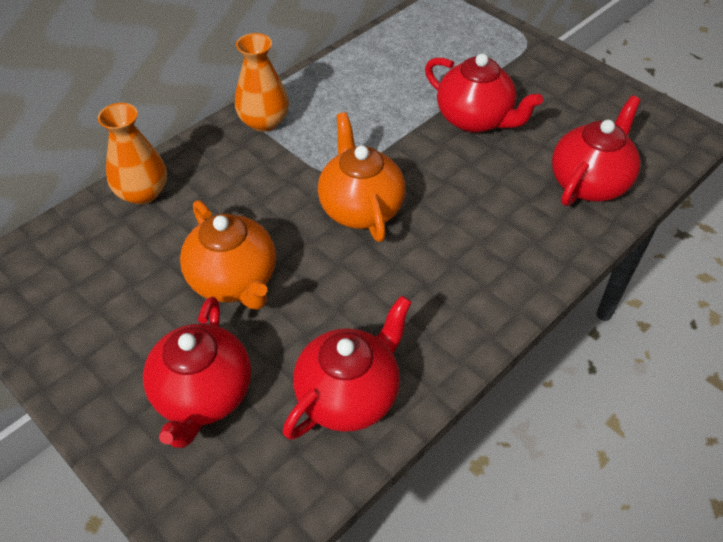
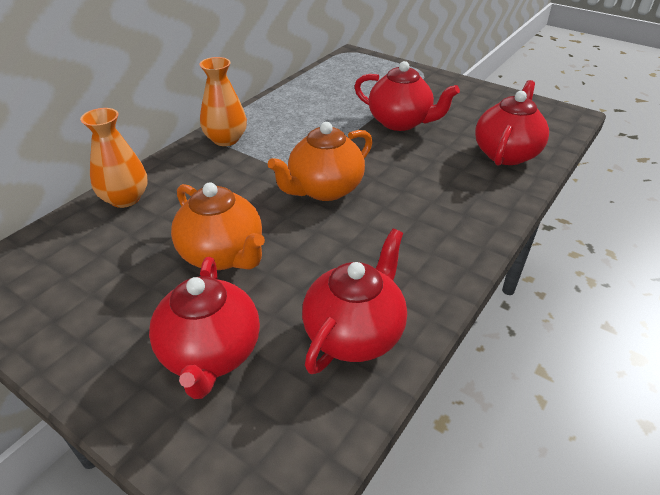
camera: 10 degrees left, 10 degrees down
(360, 208) = (324, 189): orange teapot -> orange teapot turned 105 degrees counterclockwise

